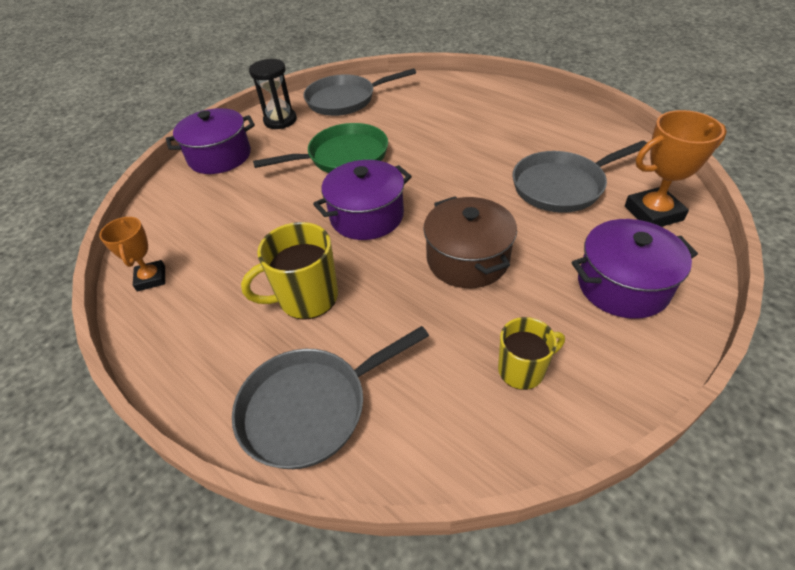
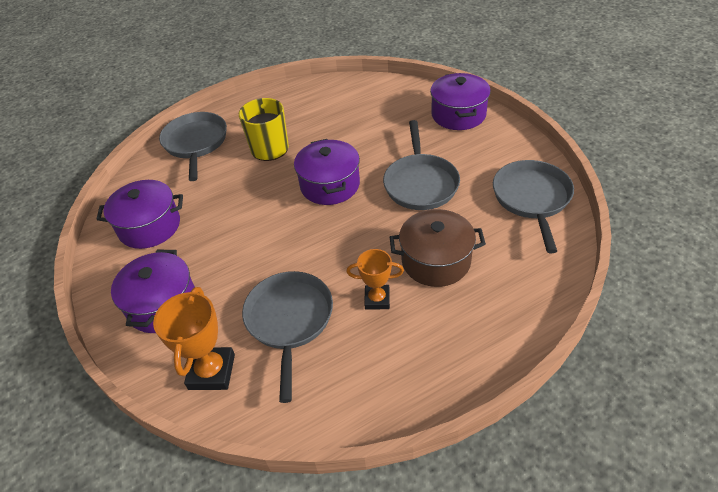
camera: 110 degrees right, 0 degrees up
(151, 278) = (331, 89): orange trophy -> orange trophy (377, 299)
(280, 120) = (506, 150): black hourglass -> none
(343, 157) = (420, 183): green pan -> grey pan
(467, 259) = (248, 228): brown pot -> brown pot (436, 261)
(522, 369) = (149, 226): yellow mug -> purple pot

